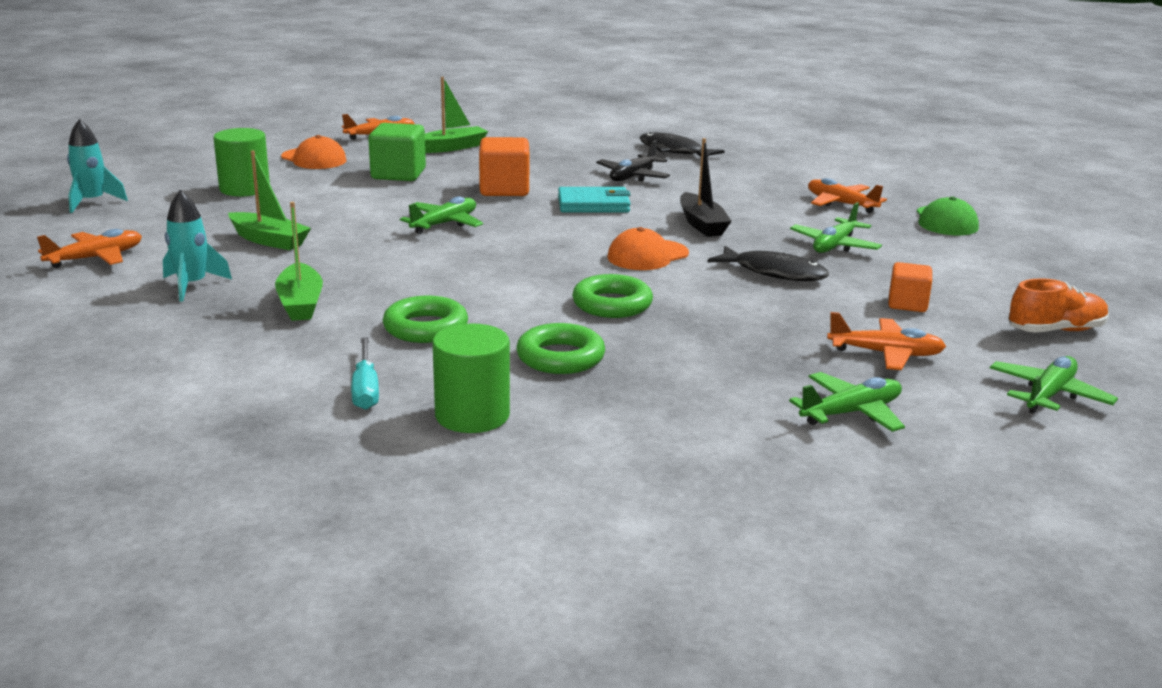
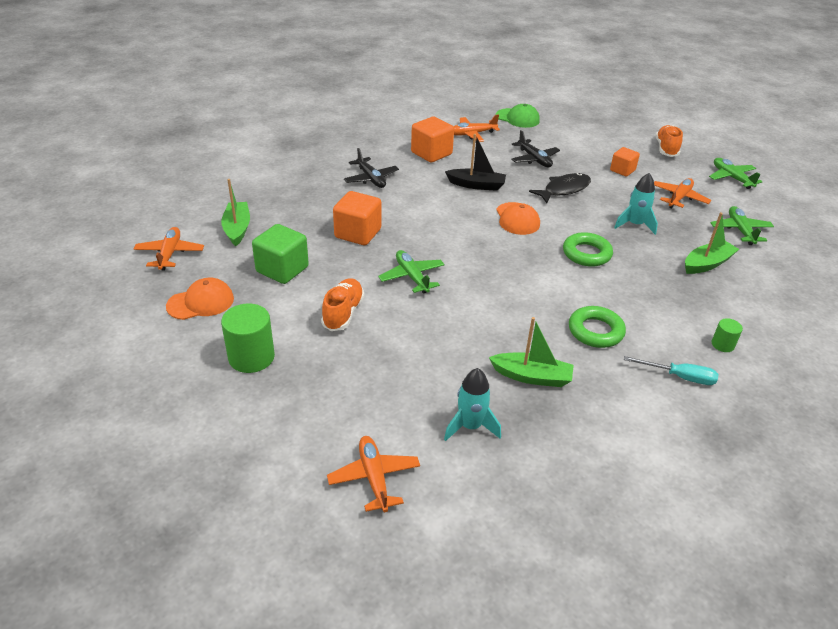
camera: 65 degrees left, 15 degrees up
(92, 202) = (209, 463): turquoise rocket -> turquoise rocket (635, 225)
(269, 240) = (393, 367): green boat -> green boat (707, 264)
(345, 208) = (343, 313): none -> orange shoe
(472, 415) = (722, 344): green cylinder -> green cylinder, size x0.52
(560, 357) = (655, 293): green ring -> none
(593, 204) = (415, 209): turquoise wallet -> none
(674, 151) = (332, 149): black fish -> none
(745, 192) = (431, 153): none -> orange cube
(834, 245) = (534, 159): green plane -> black plane

